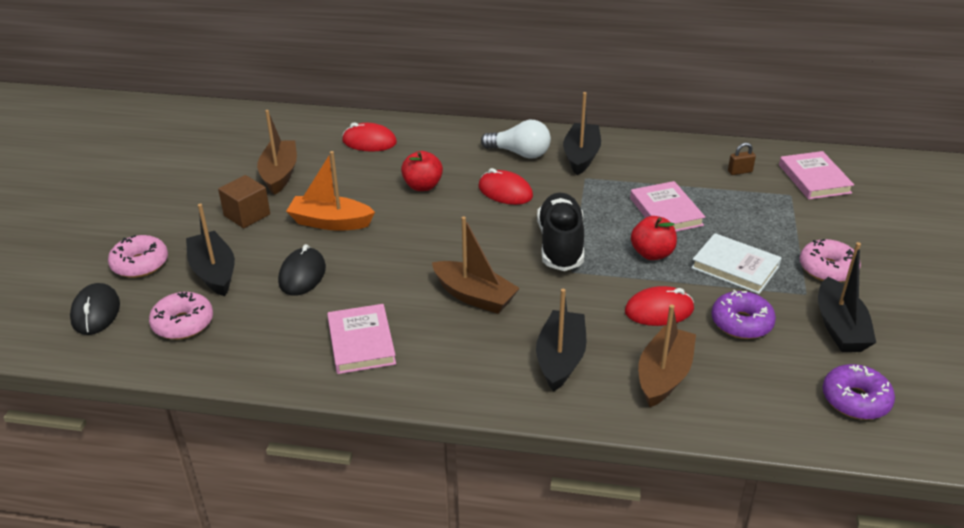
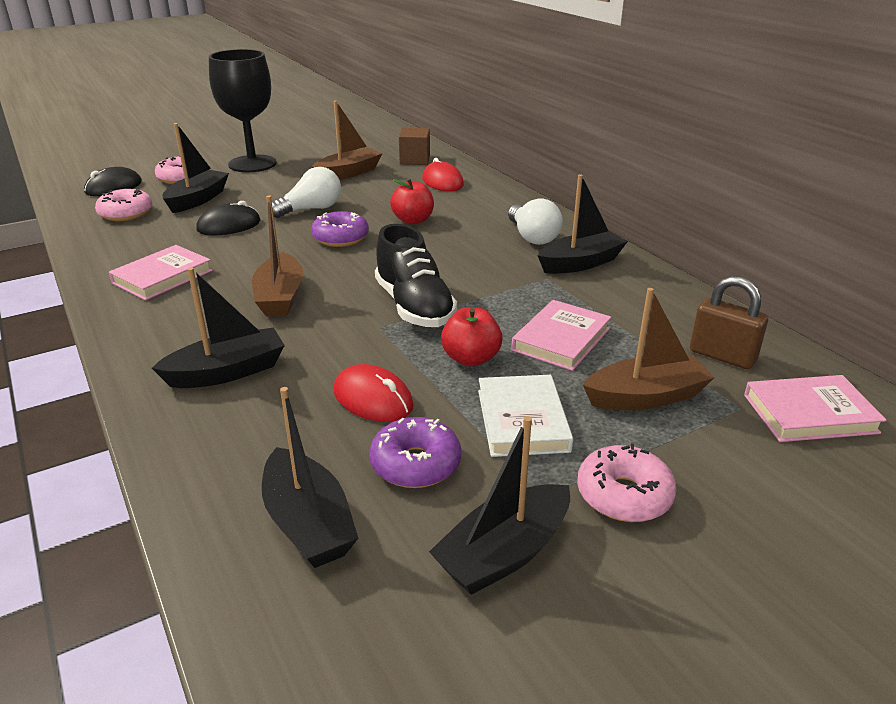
camera: 50 degrees right, 5 degrees down
(171, 213) = (252, 164): none -> black goblet
(247, 215) = (281, 183): brown cube -> brown cube (415, 160)
(330, 222) = (311, 209): orange boat -> white light bulb
(505, 191) = (460, 252): red mouse -> none
(560, 245) = (414, 306): black shoe -> black shoe turned 105 degrees clockwise
(664, 375) = (257, 444): brown boat -> brown boat (645, 397)
(740, 171) = (722, 356): brown padlock -> brown padlock, size x1.78
(761, 383) = (308, 523): none -> black boat
(814, 179) = (809, 413): pink book -> pink book turned 45 degrees clockwise
(855, 400) = (351, 628): purple donut -> purple donut (340, 238)

